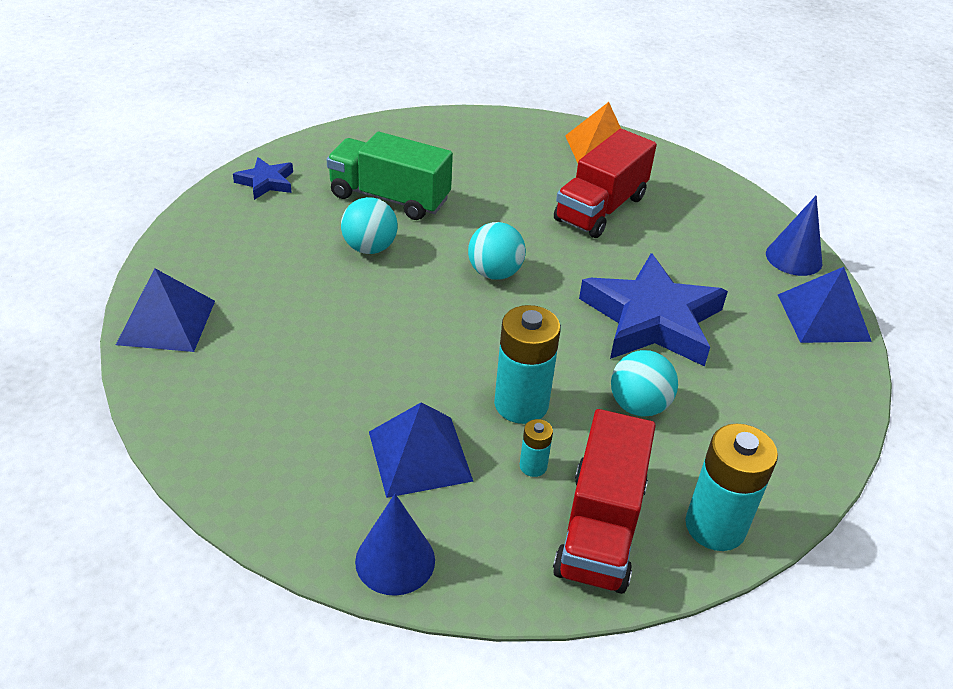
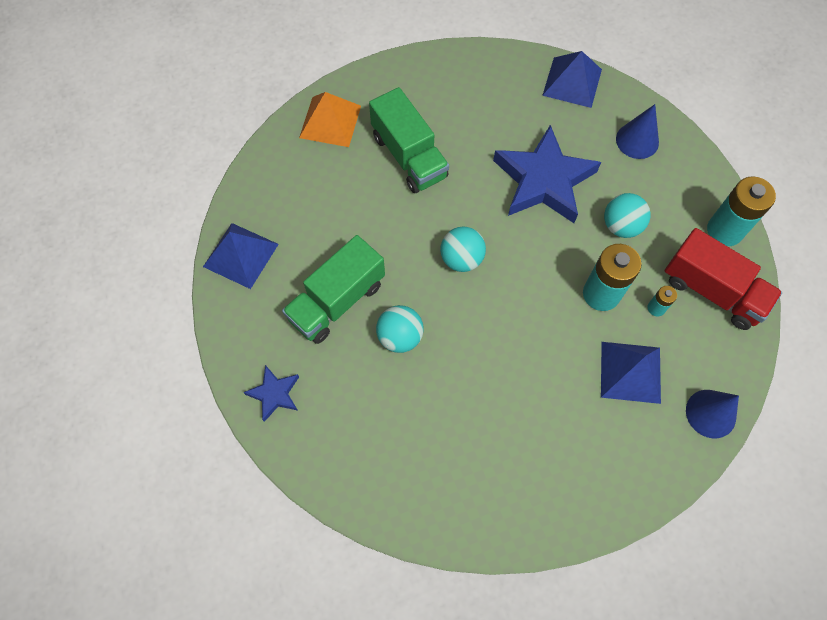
camera: 65 degrees left, 25 degrees up
(166, 322) = (442, 514): blue pyramid -> blue pyramid (240, 255)
(600, 209) = (409, 156): red truck -> green truck
(793, 258) = (508, 65): blue cone -> blue cone (637, 140)

